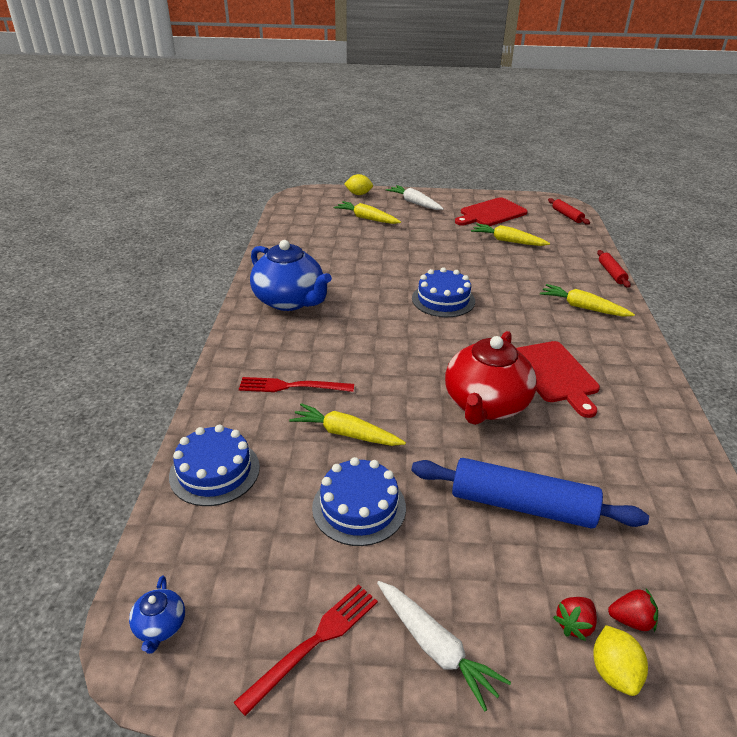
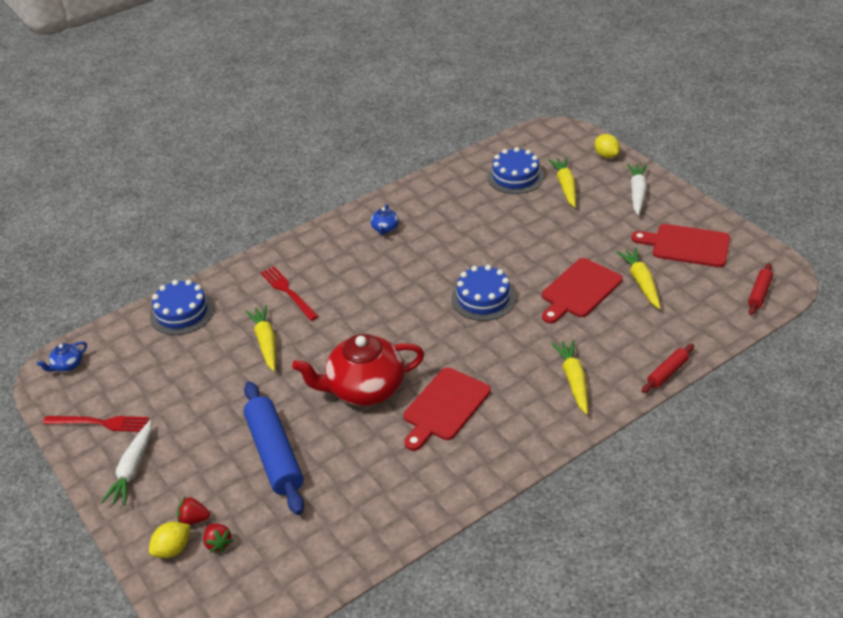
camera: 55 degrees right, 5 degrees up
(290, 301) = (385, 229): blue teapot -> blue teapot, size x0.42
(359, 507) = (207, 385): blue cake -> blue cake (515, 177)
(486, 263) = (579, 290): none -> red cutting board

